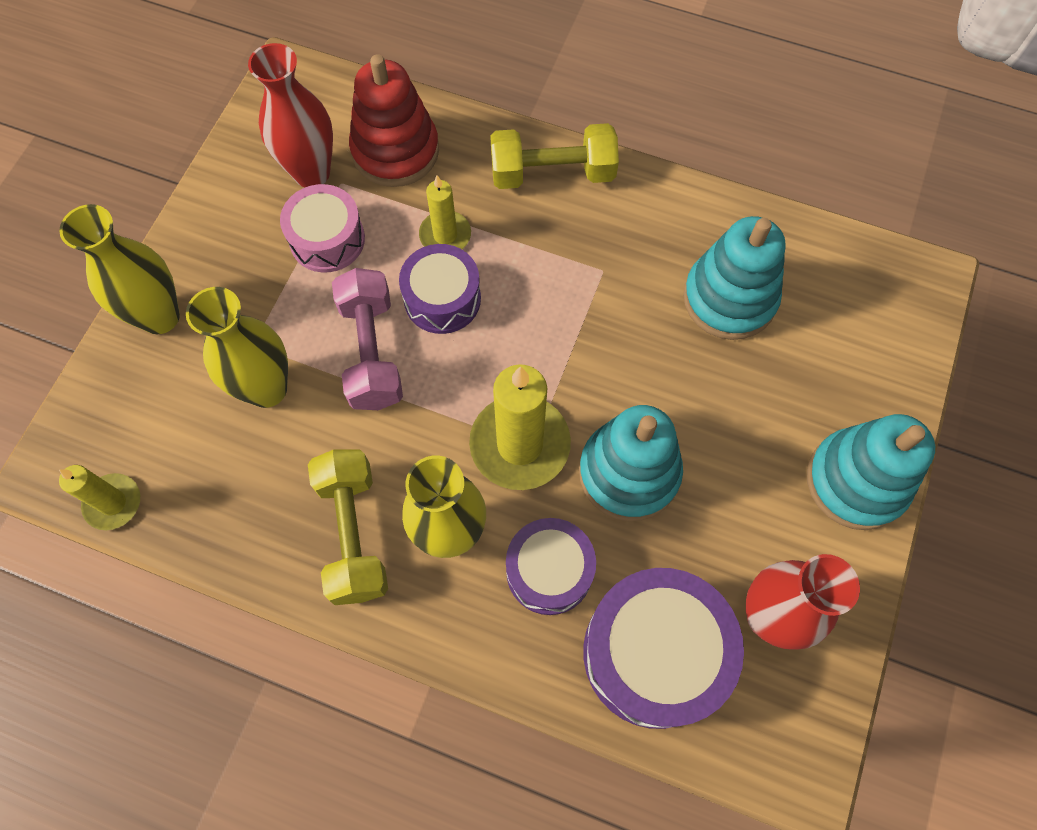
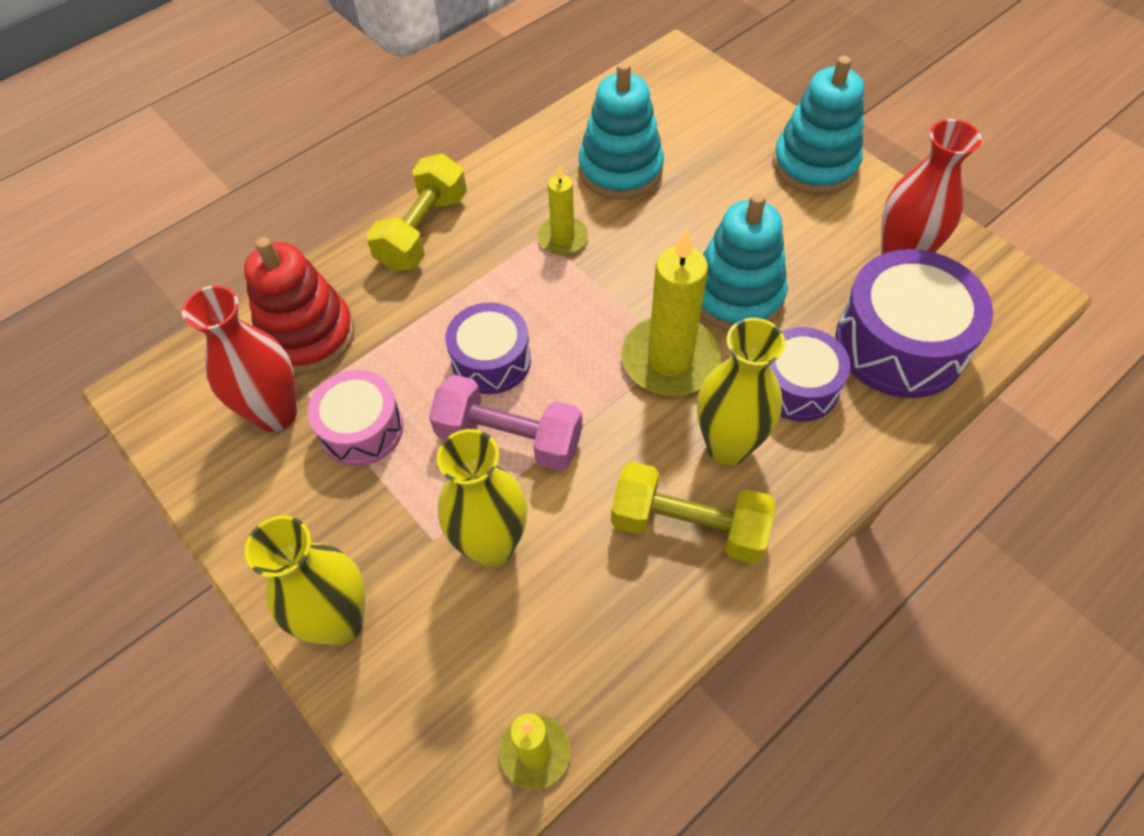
camera: 60 degrees left, 10 degrees down
(445, 235) = (427, 332): yellow candle -> yellow candle (563, 238)

